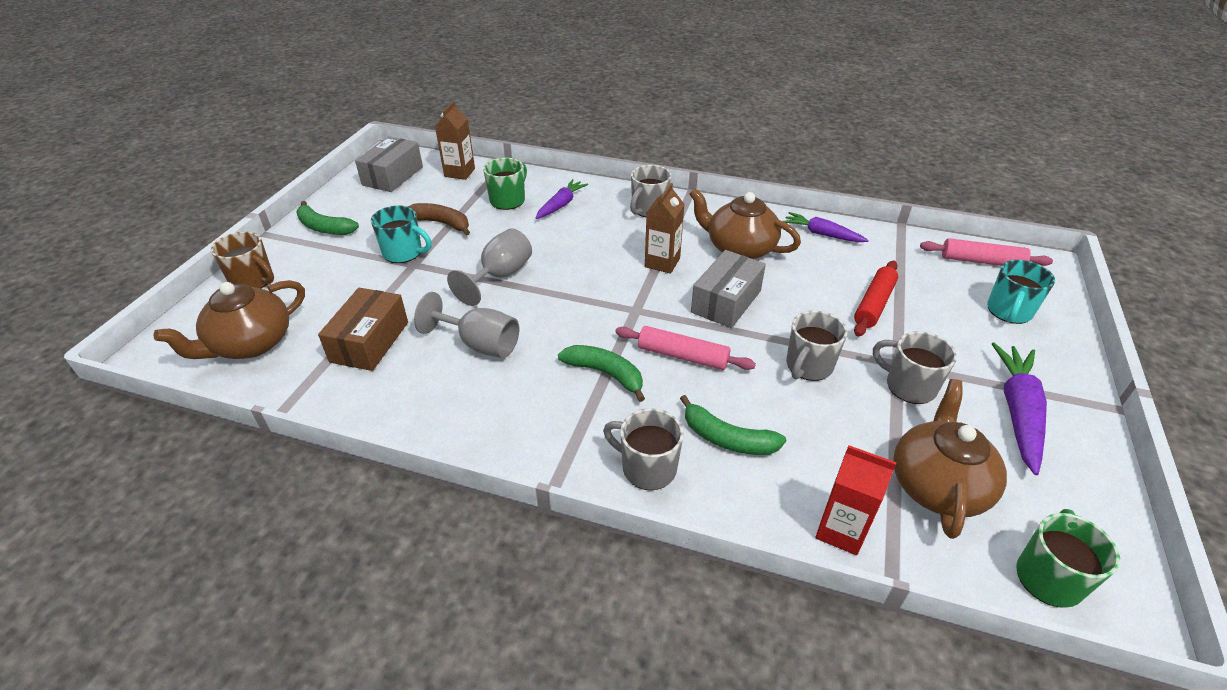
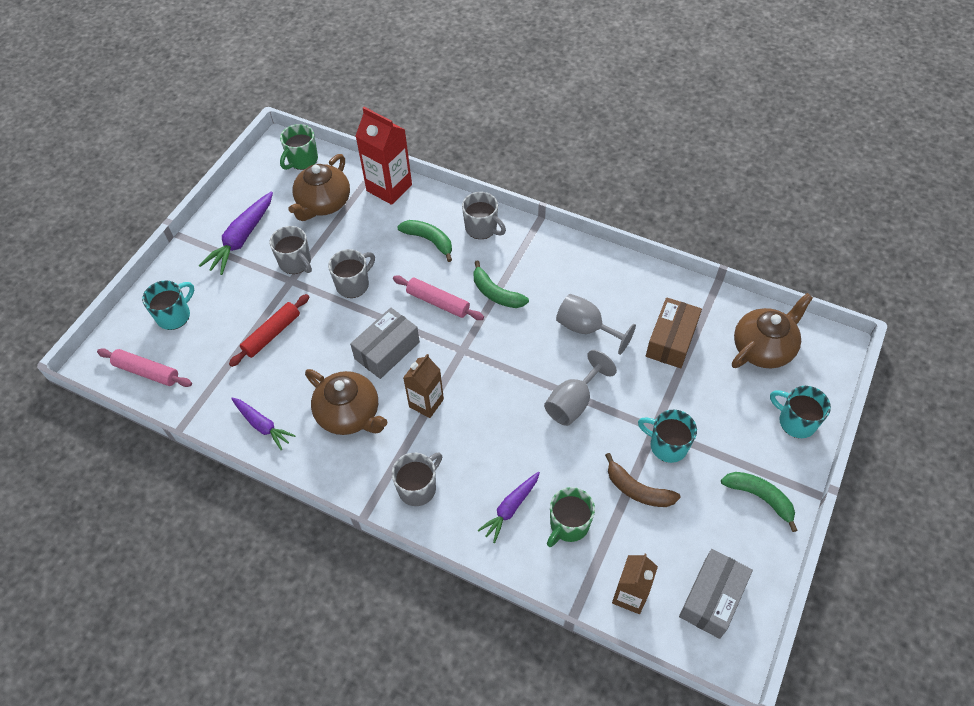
camera: 170 degrees left, 15 degrees up
(253, 281) = (796, 421): brown mug -> turquoise mug
(840, 530) = (389, 188): red carton -> red carton, size x1.52

